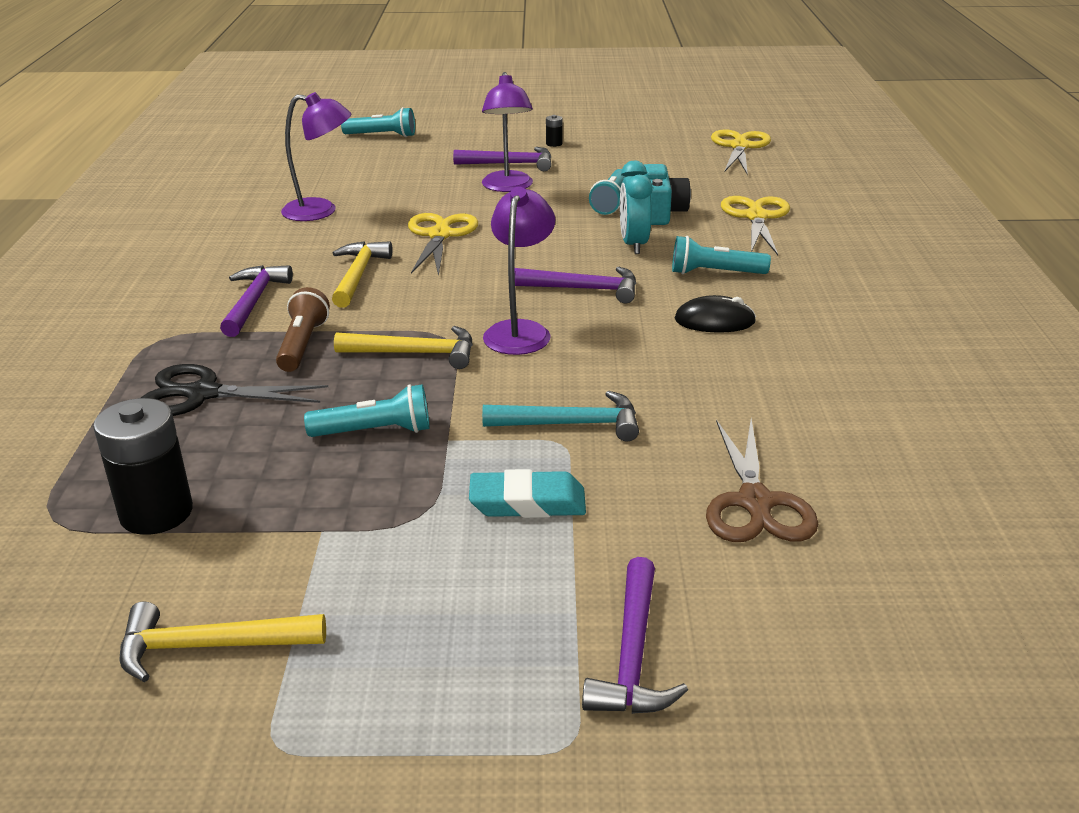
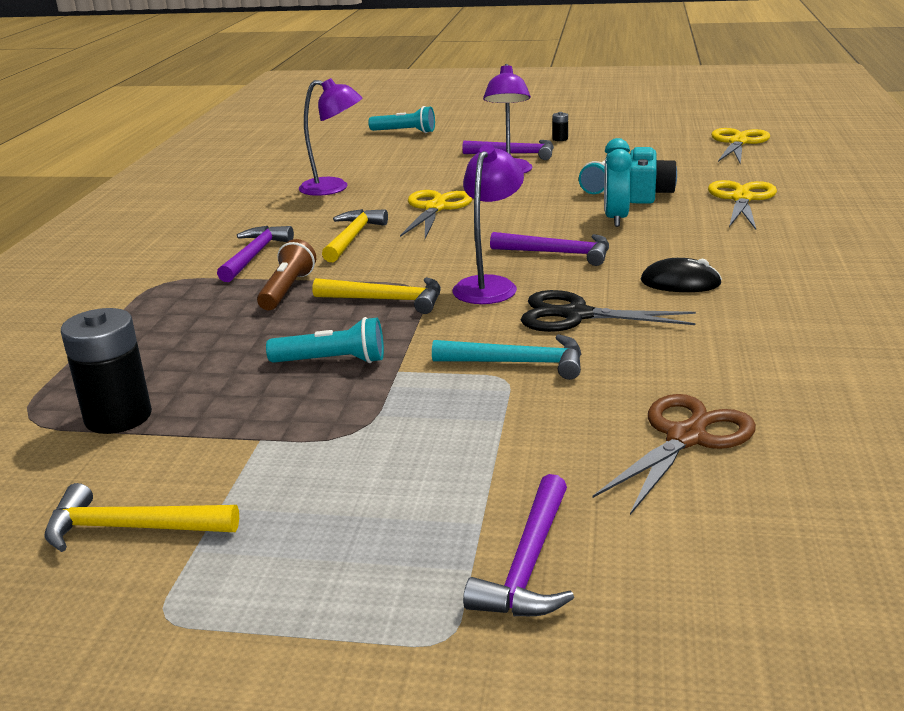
camera: 10 degrees right, 5 degrees down
(203, 394) = (188, 325): black scissors -> black scissors (576, 315)
(527, 502) = (459, 426): turquoise eraser -> none
(714, 273) = (689, 243): turquoise flashlight -> none
(755, 502) = (685, 438): brown scissors -> brown scissors turned 150 degrees counterclockwise

